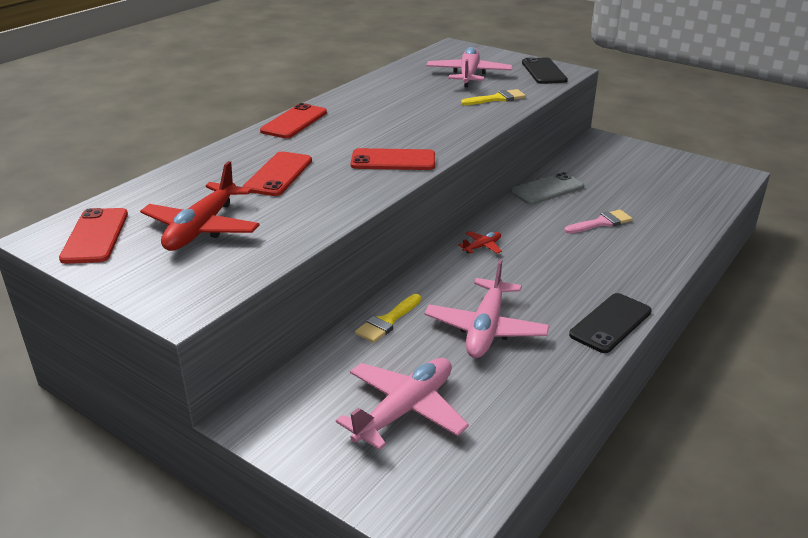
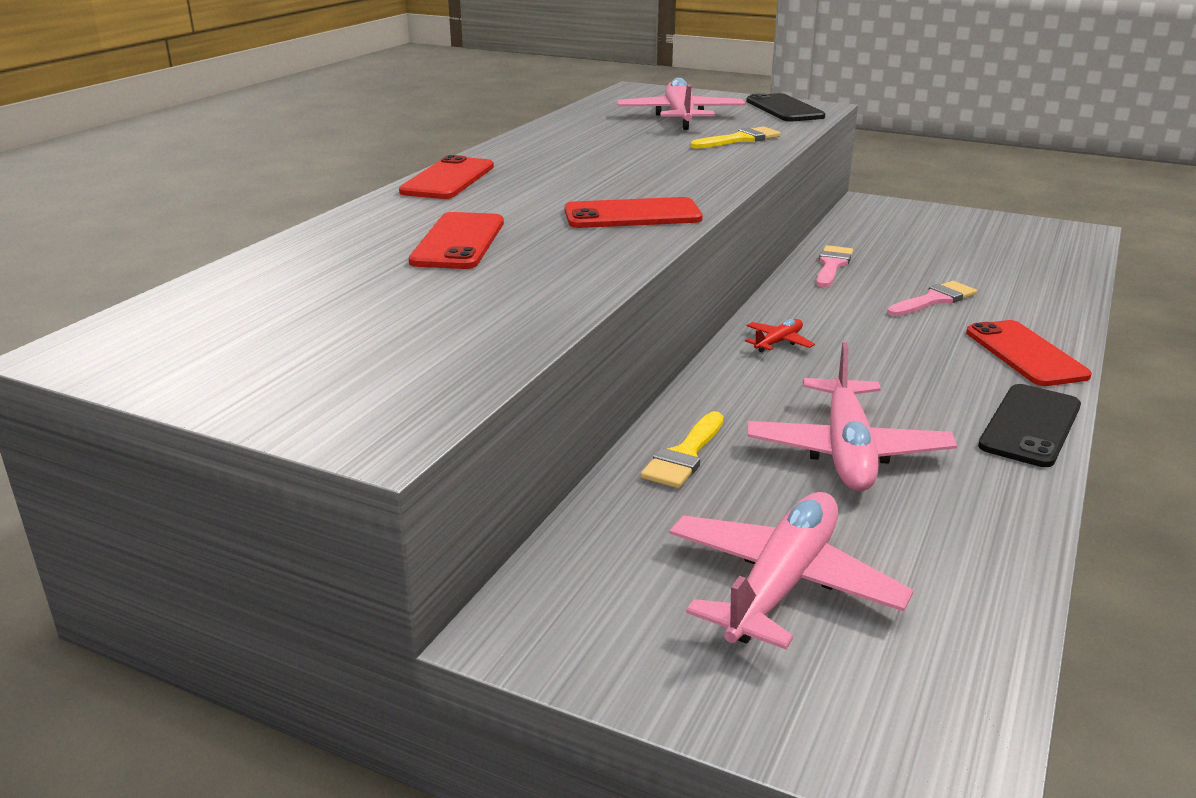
camera: 10 degrees left, 5 degrees down
(95, 236) = (173, 343): red phone -> red phone (1025, 354)
(201, 228) = (363, 319): red plane -> none
(547, 189) = (832, 265): grey phone -> pink brush

